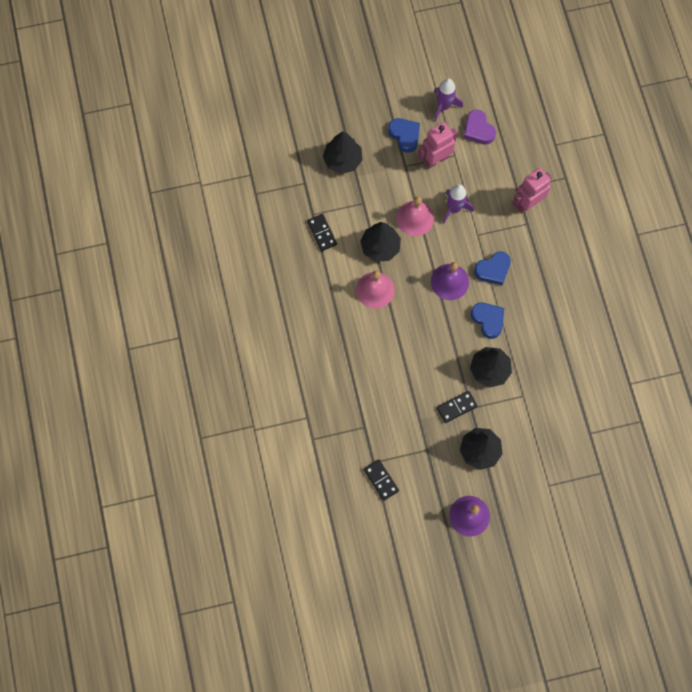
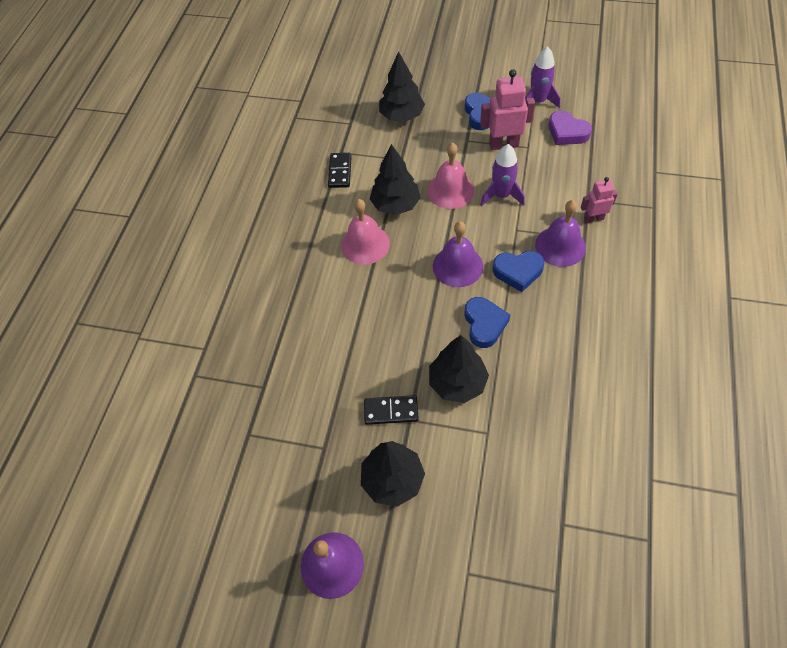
camera: 30 degrees right, 15 degrees down
(381, 480) = (244, 461): black domino -> none
(478, 130) = (567, 132): purple heart -> purple heart turned 45 degrees counterclockwise
(513, 237) = (560, 246): none -> purple bell
(527, 204) = (593, 218): pink robot -> pink robot, size x0.61

